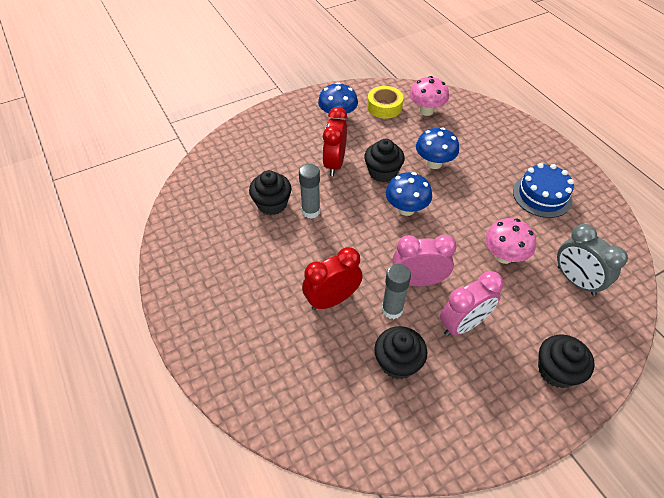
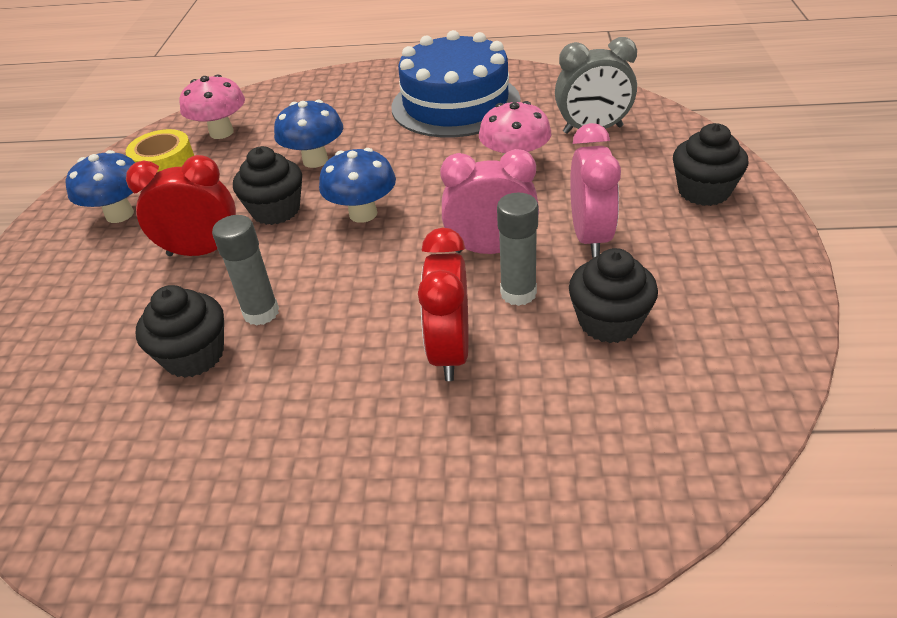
camera: 55 degrees left, 10 degrees down
(334, 164) = (202, 251): red clock -> red clock turned 135 degrees clockwise
(418, 281) = (491, 249): pink clock -> pink clock turned 60 degrees clockwise
(542, 195) = (455, 104): blue cake -> blue cake, size x1.59

